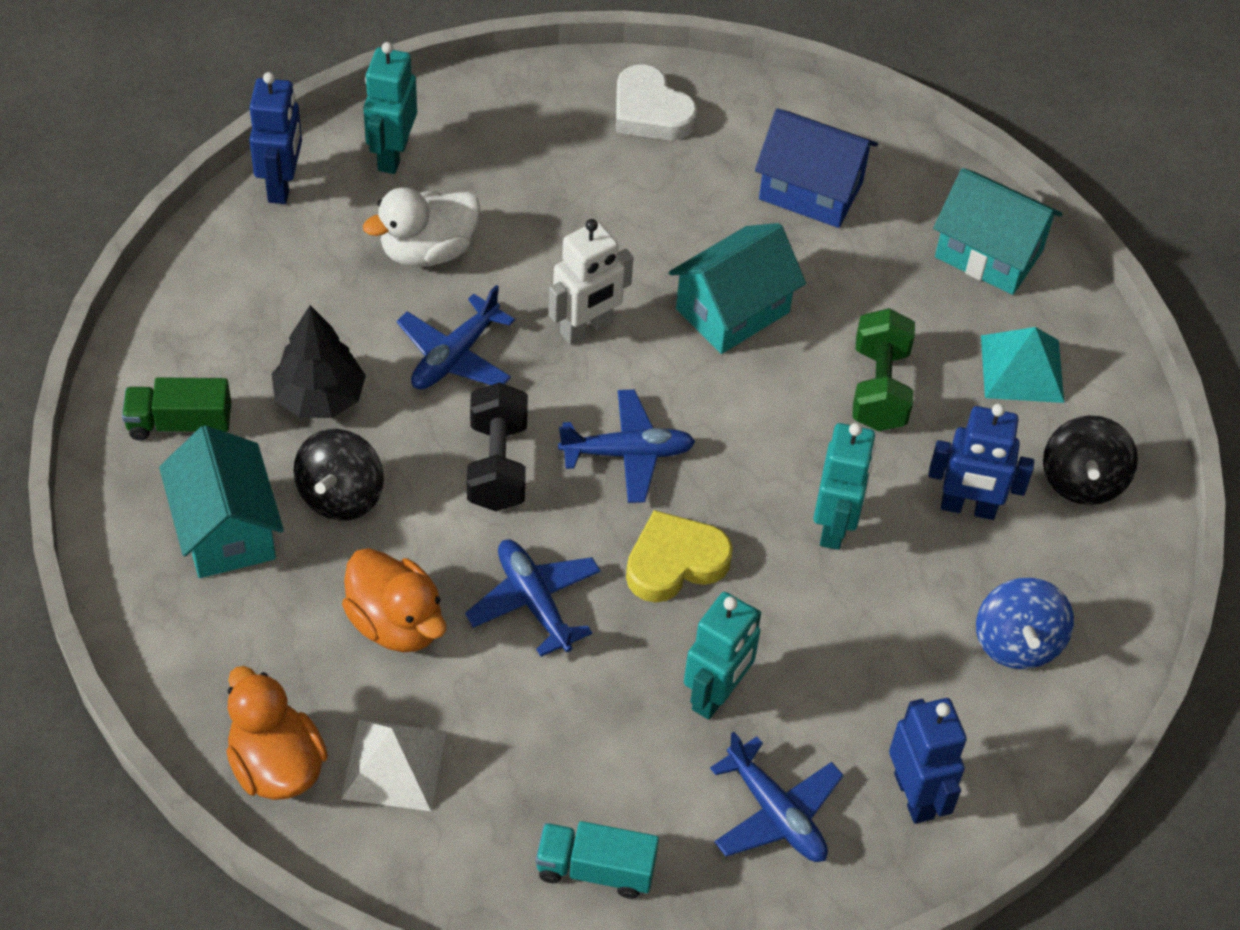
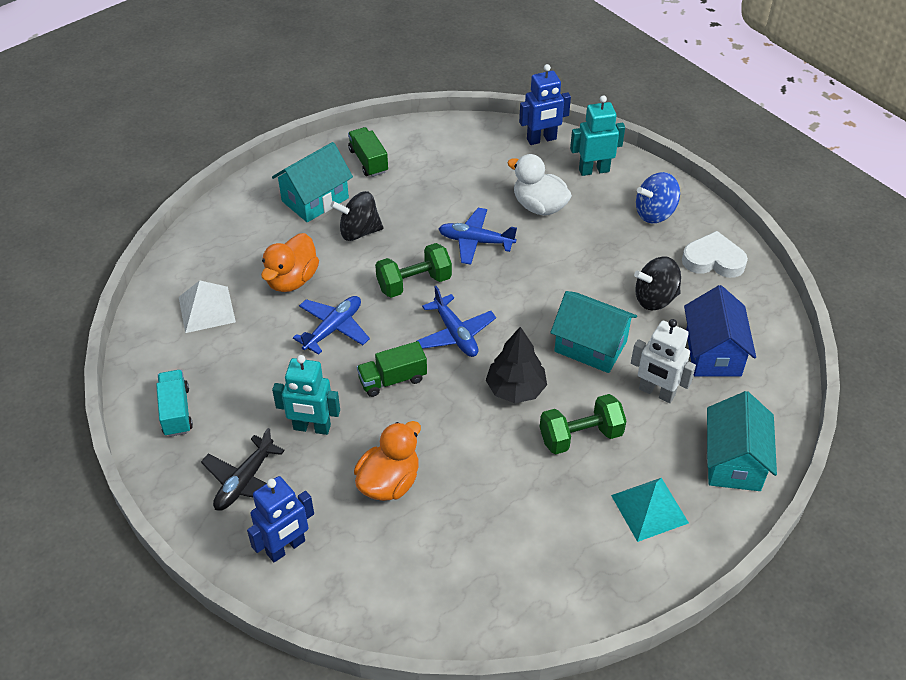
camera: 70 degrees right, 5 degrees down
(276, 765) = (187, 267): orange duck -> orange duck (389, 482)
(319, 397) = (415, 202): black tree -> black tree (515, 389)
(497, 465) = (414, 283): black dumbbell -> green dumbbell
(586, 329) = (531, 287): white robot -> white robot (656, 392)
(650, 111) = (713, 260): white heart -> white heart turned 75 degrees clockwise
(675, 562) = (392, 379): yellow heart -> green truck
(776, 813) = (245, 481): blue plane -> black plane
(834, 526) = (461, 446): turquoise robot -> none
(968, 508) = (516, 512): blue robot -> none
(1017, 642) = (426, 570): blue spinning top -> blue spinning top (655, 213)
(1082, 480) = (578, 571): black spinning top -> black spinning top (655, 298)

